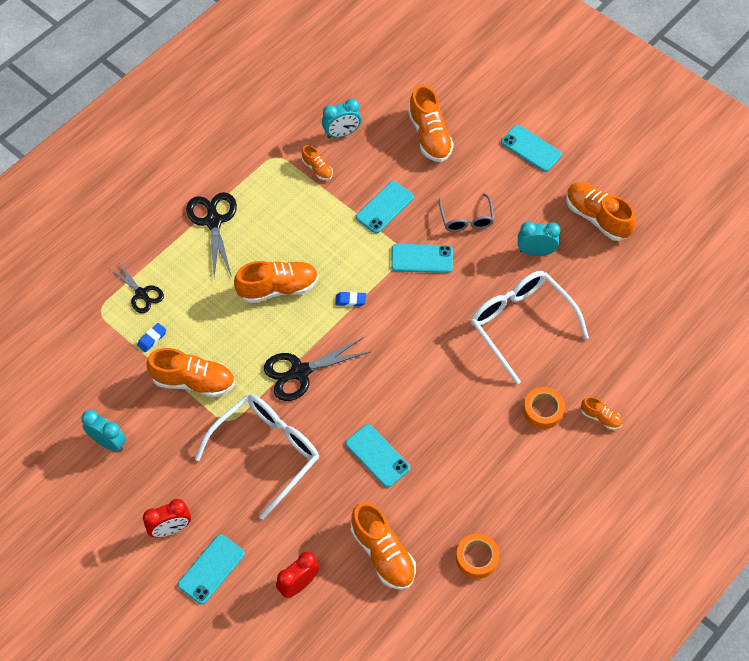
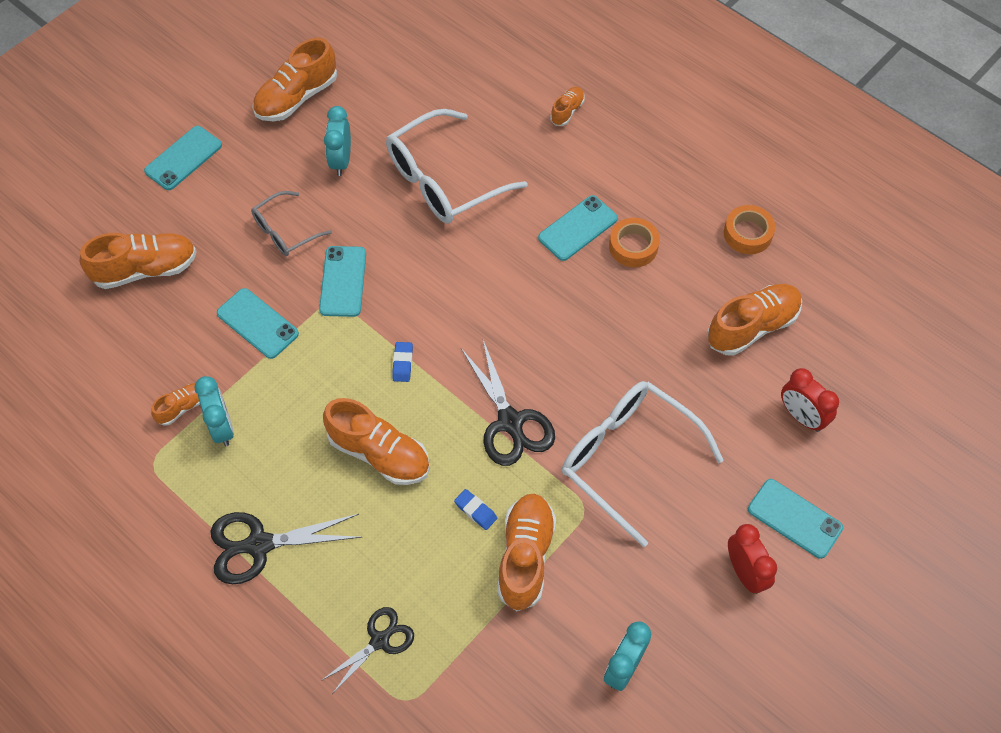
camera: 90 degrees left, 0 degrees up
(152, 339) = (456, 619): blue eraser -> blue eraser (475, 511)
(278, 288) = (379, 453): orange shoe -> orange shoe turned 135 degrees clockwise
(342, 133) = (124, 377): turquoise clock -> turquoise clock (222, 427)
(377, 456) = (626, 332): turquoise phone -> turquoise phone (577, 228)
(466, 219) = (285, 231): grey glasses -> grey glasses turned 150 degrees clockwise
(543, 410) = (559, 164): orange tape -> orange tape (633, 246)

